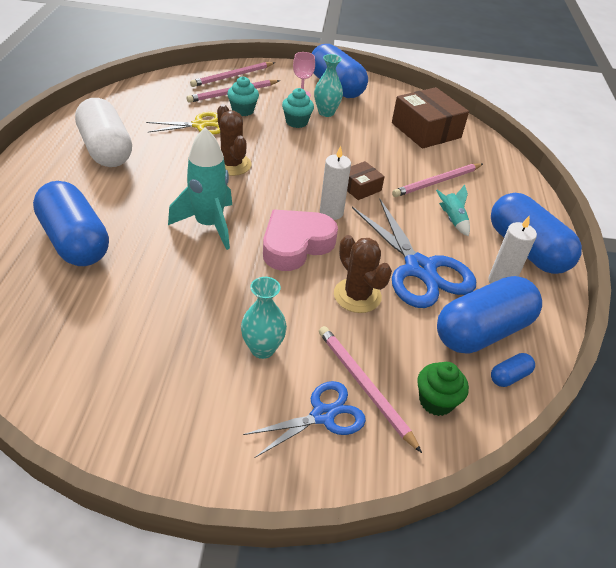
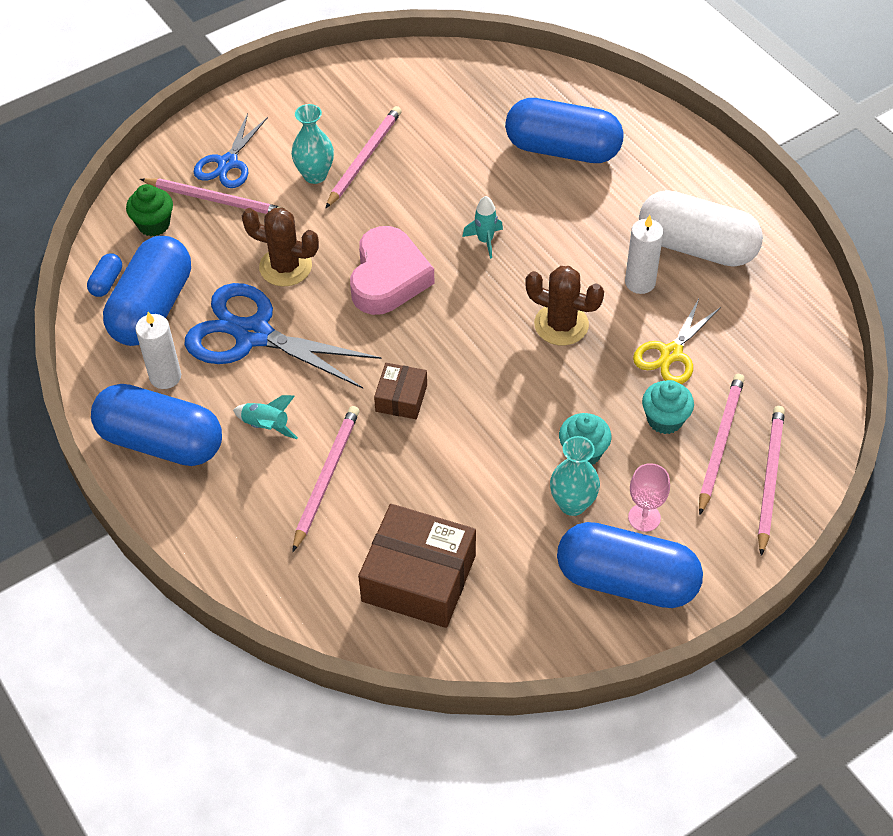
camera: 145 degrees right, 10 degrees up
(209, 225) = (485, 241): turquoise rocket -> turquoise rocket, size x0.49
(209, 335) = (364, 158): none -> pink pencil
(331, 212) = (395, 340): white candle -> white candle (640, 282)

